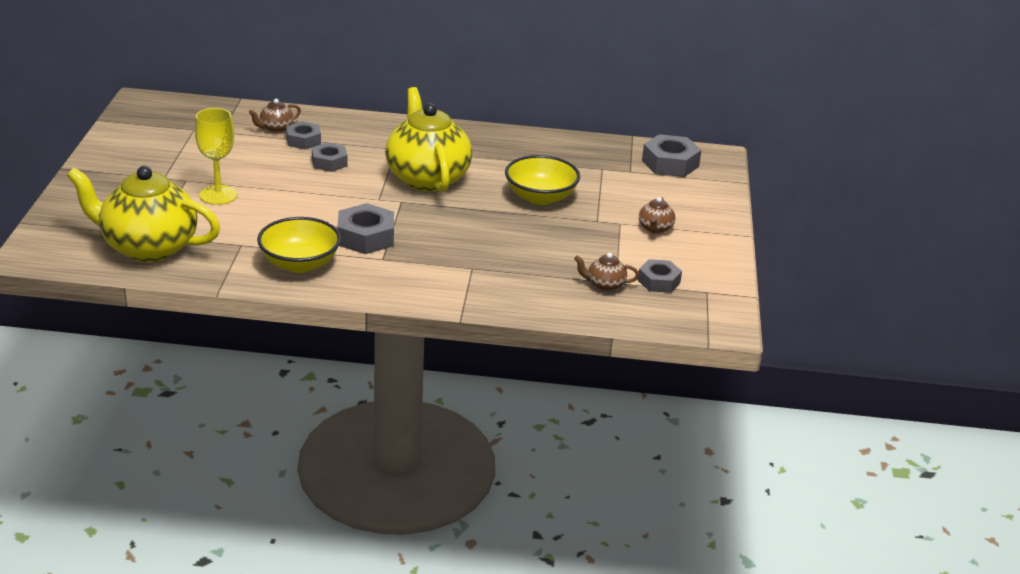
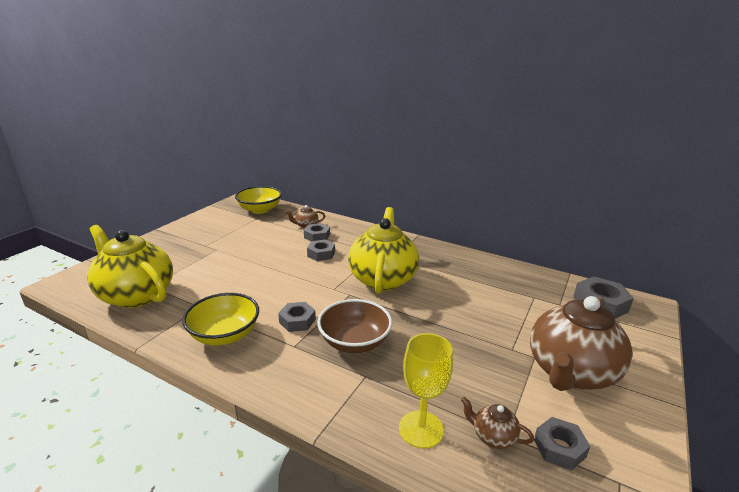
camera: 25 degrees right, 5 degrees down
(218, 195) = (225, 264): yellow goblet -> yellow goblet (421, 429)
(365, 237) = (297, 321): grey nut -> grey nut, size x0.65
(441, 244) = (354, 342): none -> brown bowl
(540, 197) = (468, 314): yellow bowl -> yellow bowl (260, 210)
(655, 229) = (570, 372): brown teapot -> brown teapot, size x2.44

